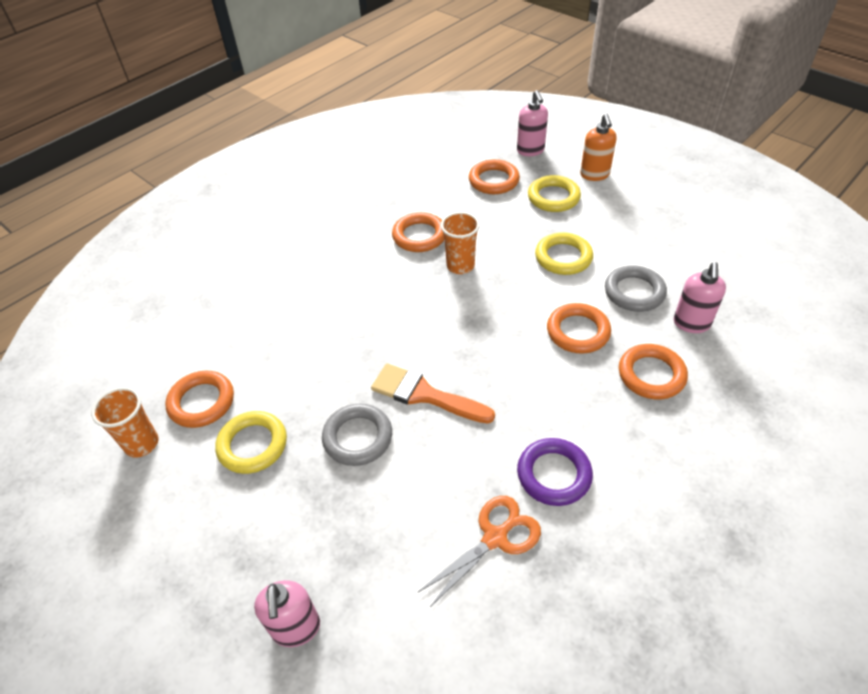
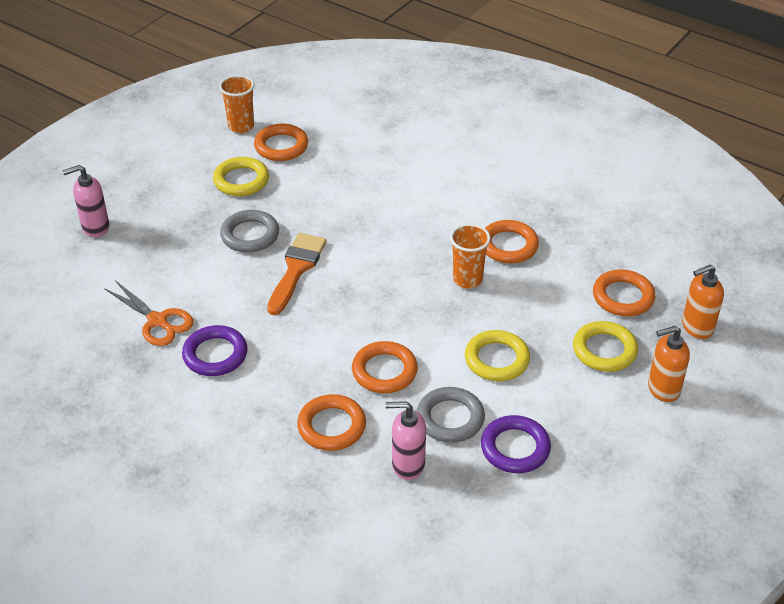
camera: 80 degrees right, 5 degrees down
(530, 151) = (697, 327): pink soap dispenser -> orange soap dispenser
(663, 257) = (515, 448): none -> purple ring

